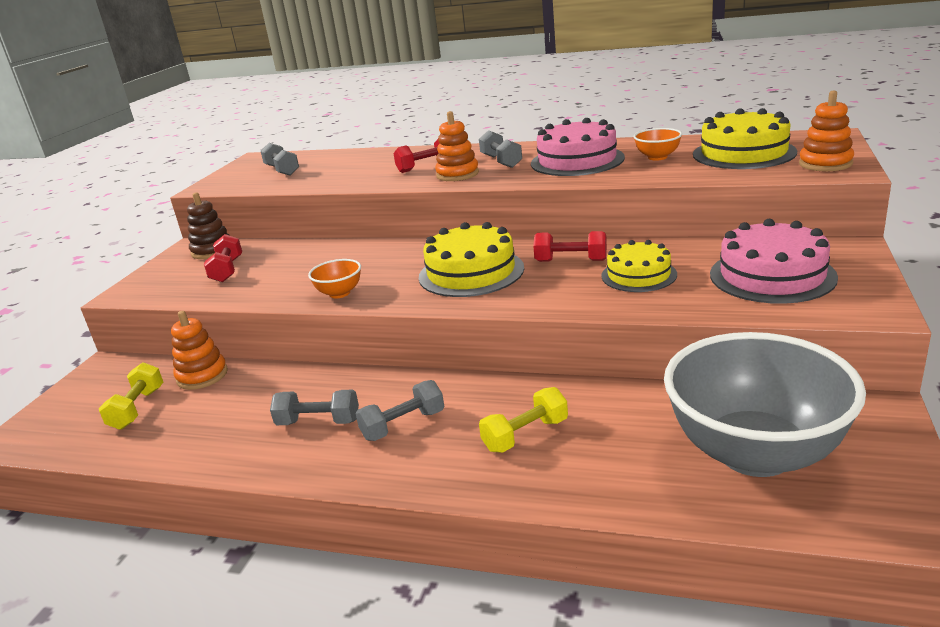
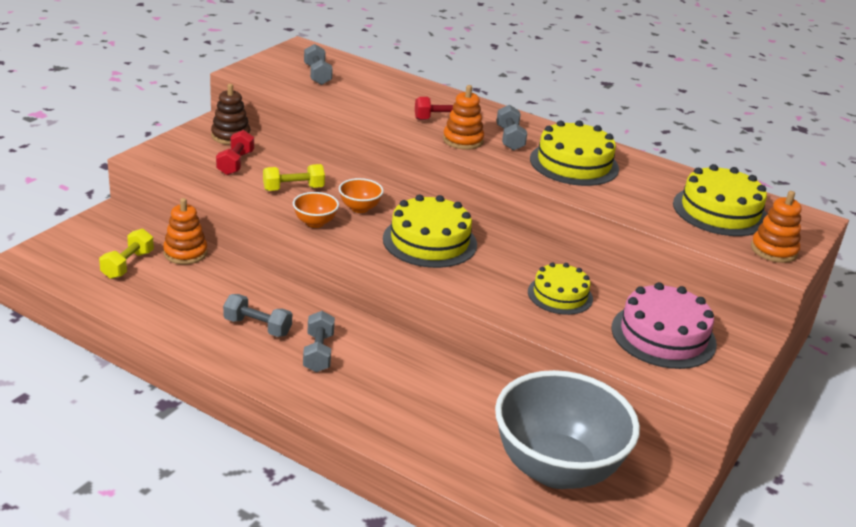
camera: 10 degrees right, 5 degrees up
(403, 425) = (318, 353): grey dumbbell -> grey dumbbell turned 75 degrees counterclockwise
(525, 435) = (403, 394): yellow dumbbell -> yellow dumbbell (293, 189)
(571, 261) = (517, 260): red dumbbell -> none
(577, 160) = (574, 164): pink cake -> yellow cake
(657, 157) = (644, 187): orange bowl -> orange bowl (360, 208)

